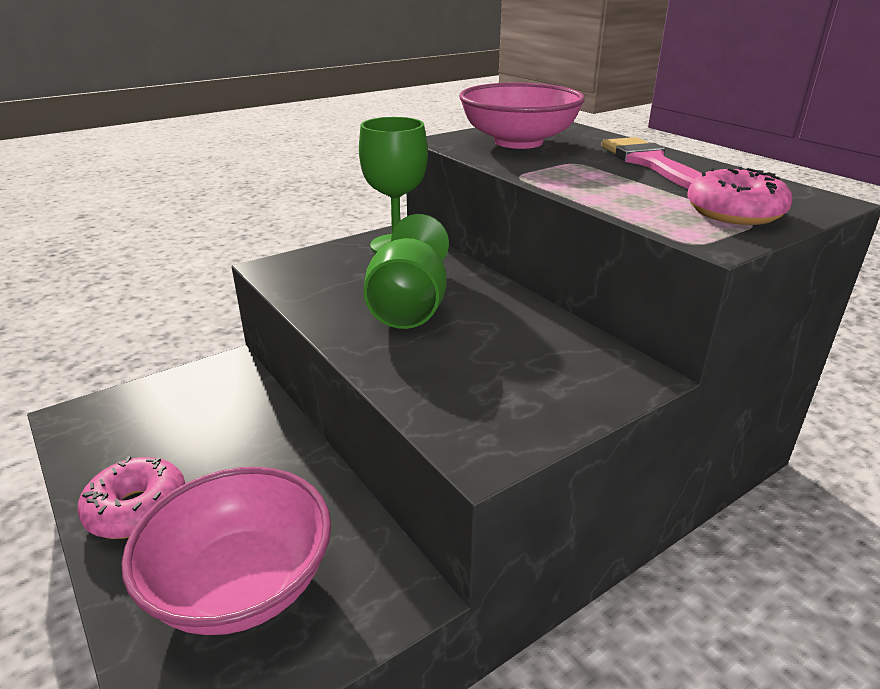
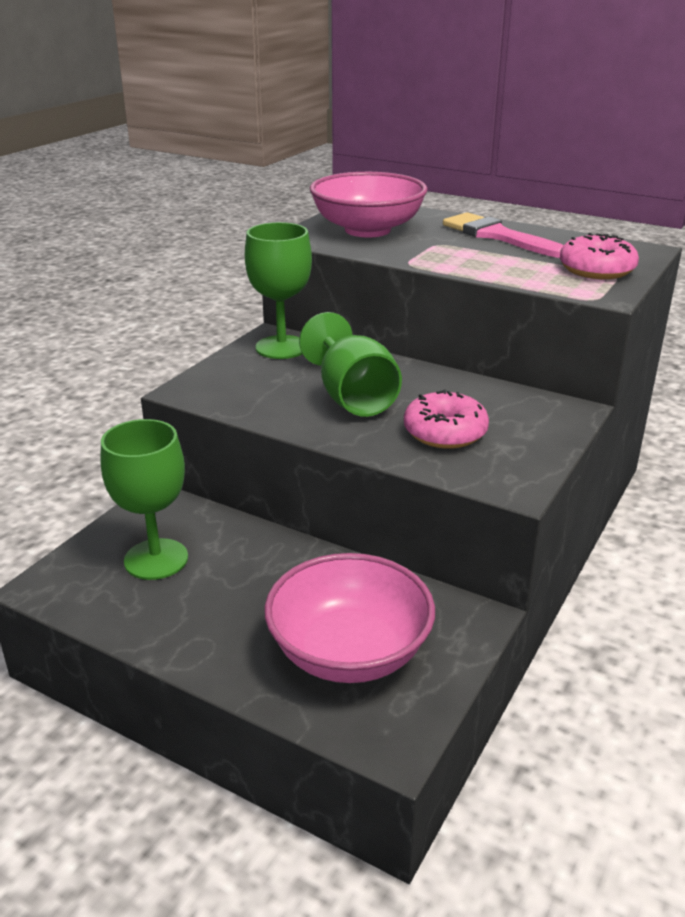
camera: 25 degrees left, 0 degrees up
(137, 509) = (202, 633): pink donut -> pink donut (445, 432)
(175, 420) = (156, 559): none -> green goblet

